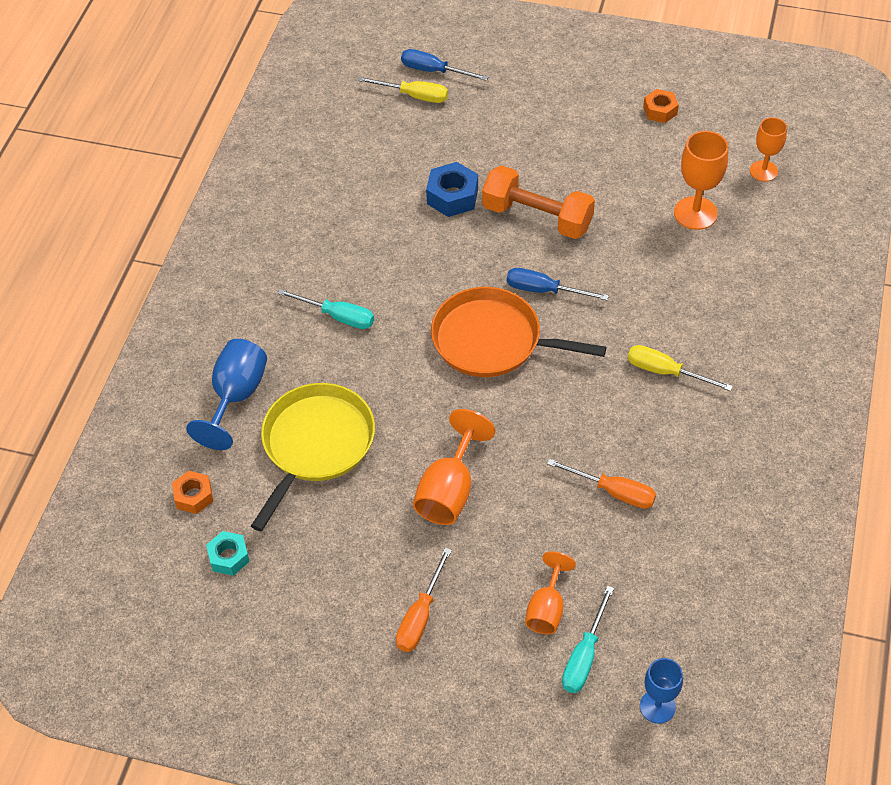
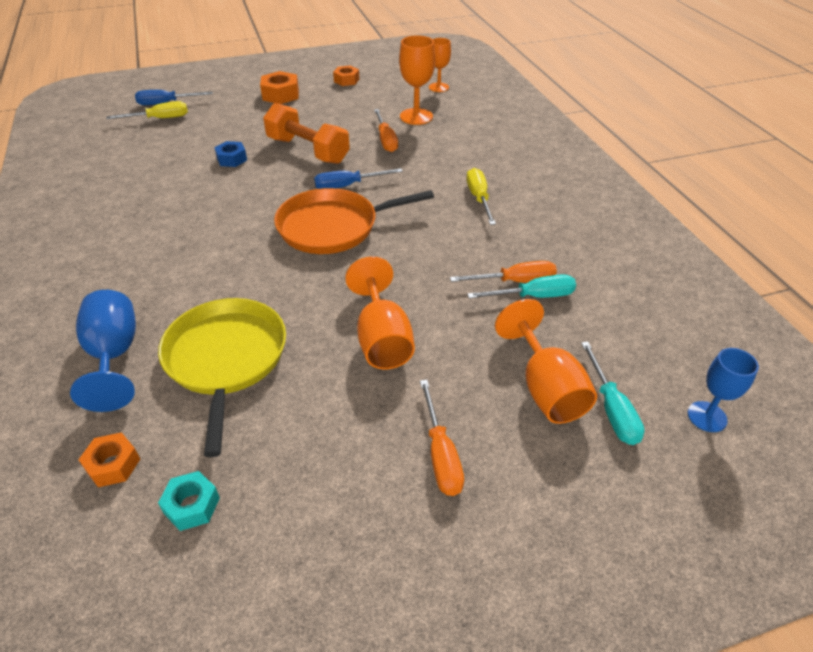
camera: 35 degrees left, 10 degrees down
(338, 316) = (184, 259): turquoise screwdriver -> turquoise screwdriver (533, 296)
(452, 196) = (232, 159): blue nut -> blue nut, size x0.66
(537, 217) = (308, 150): orange dumbbell -> orange dumbbell turned 45 degrees clockwise
(547, 609) = (545, 388): orange goblet -> orange goblet, size x1.51
(566, 107) = (281, 95): none -> orange nut
(632, 238) = (386, 140): none -> orange screwdriver
(665, 372) = (479, 198): yellow screwdriver -> yellow screwdriver turned 90 degrees clockwise

